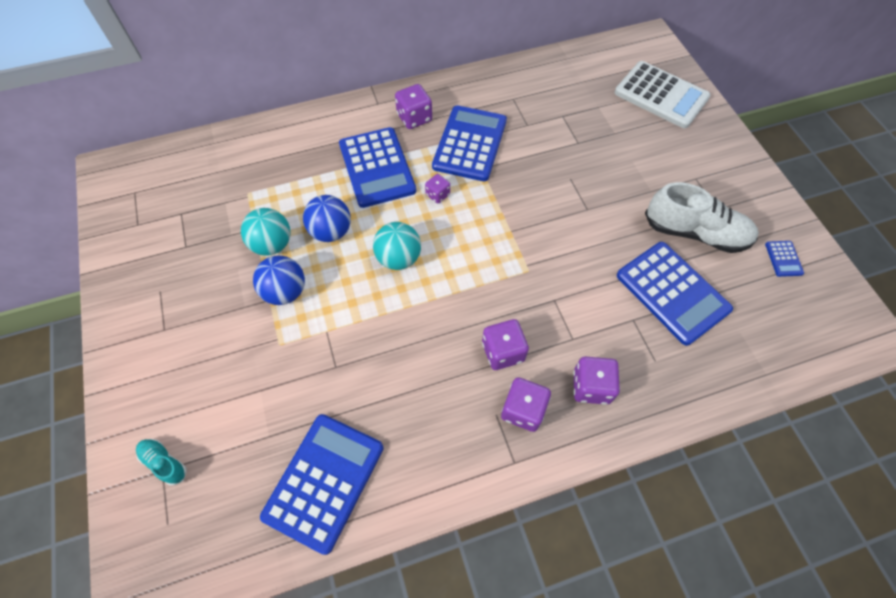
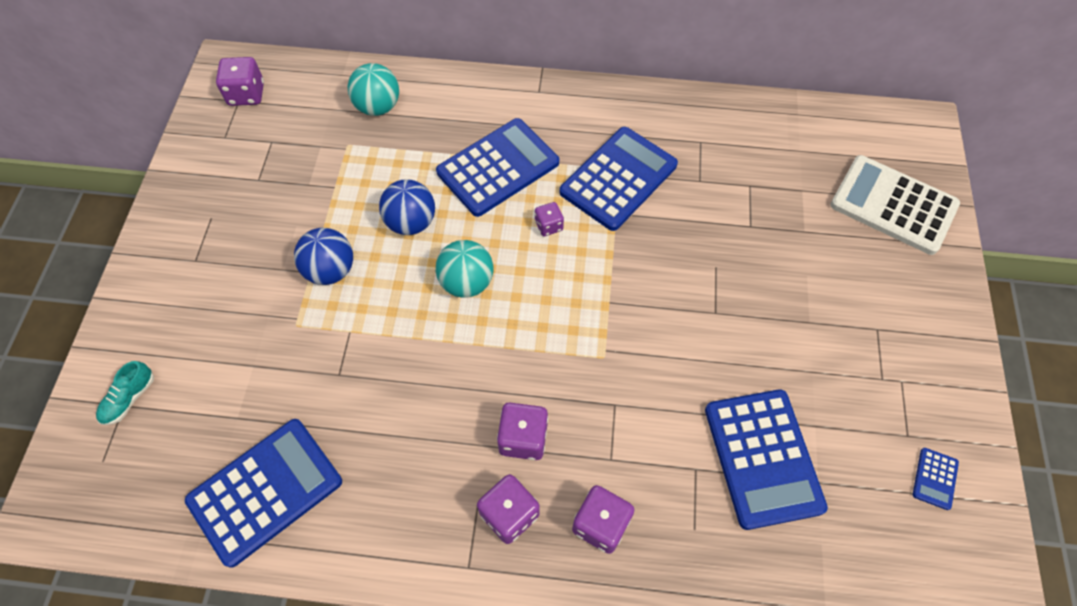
camera: 25 degrees right, 0 degrees up
(164, 463) = (129, 398): turquoise shoe -> turquoise shoe turned 120 degrees counterclockwise
(272, 244) = (344, 212): turquoise ball -> turquoise ball (378, 107)
(377, 167) = (498, 168): blue calculator -> blue calculator turned 135 degrees counterclockwise
(414, 118) = (571, 124): purple dice -> purple dice (246, 94)
(661, 95) = (893, 205): white calculator -> white calculator turned 150 degrees clockwise
(695, 233) = (835, 397): white shoe -> none

